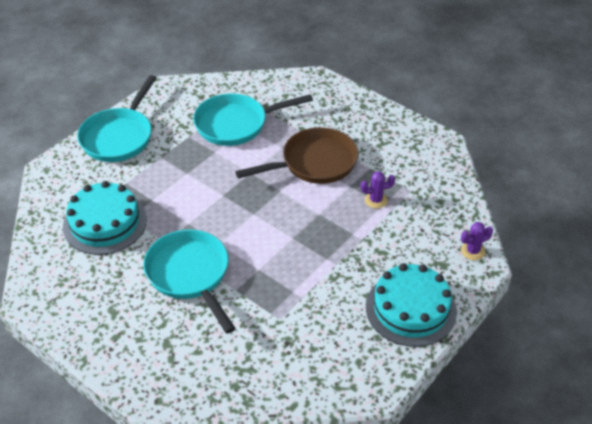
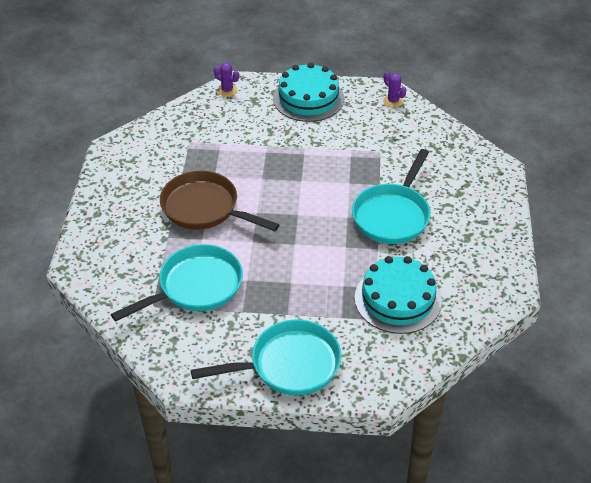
camera: 125 degrees left, 0 degrees up
(236, 124) = (196, 287): turquoise pan -> turquoise pan turned 75 degrees counterclockwise
(376, 200) = (218, 155): purple cactus -> purple cactus (393, 101)

